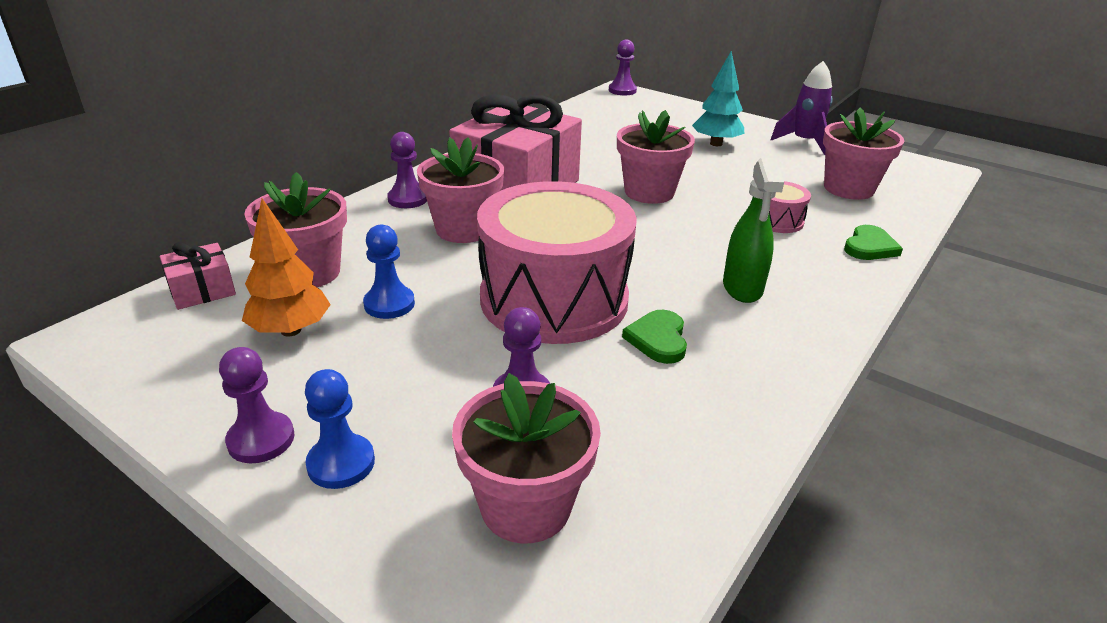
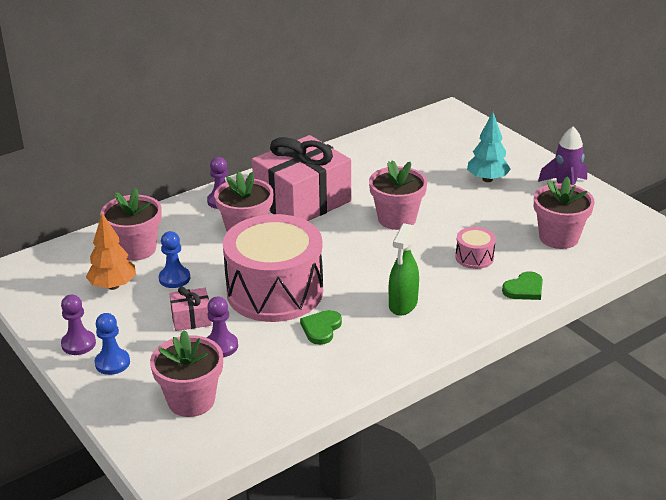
camera: 20 degrees right, 0 degrees up
(202, 290) = (72, 252): pink gift -> pink gift (191, 318)
(622, 90) = (451, 111): purple pawn -> none

